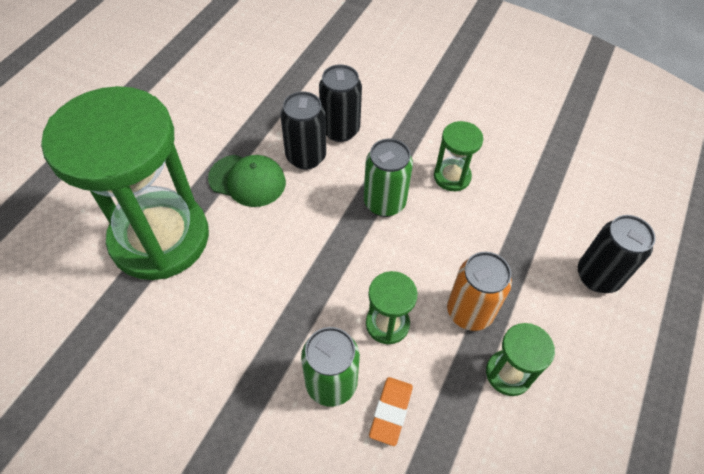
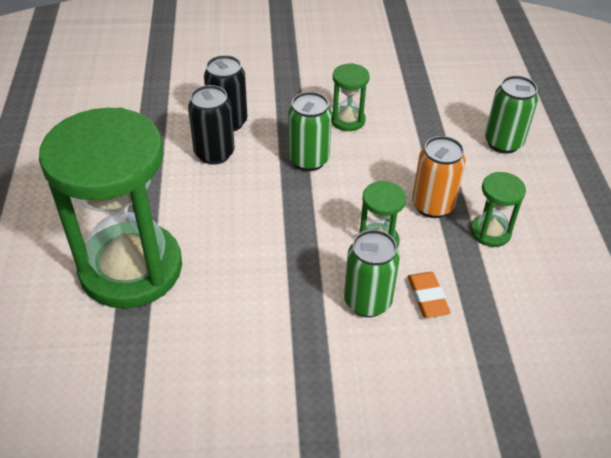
camera: 30 degrees left, 10 degrees down
(247, 180) = (176, 191): green cap -> none
(597, 276) = (503, 143): black can -> green can

